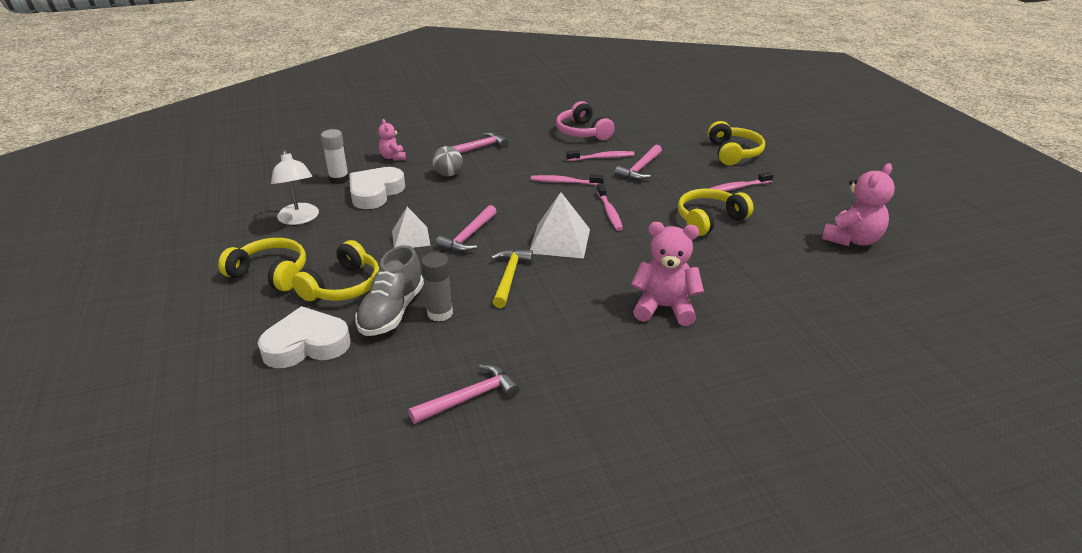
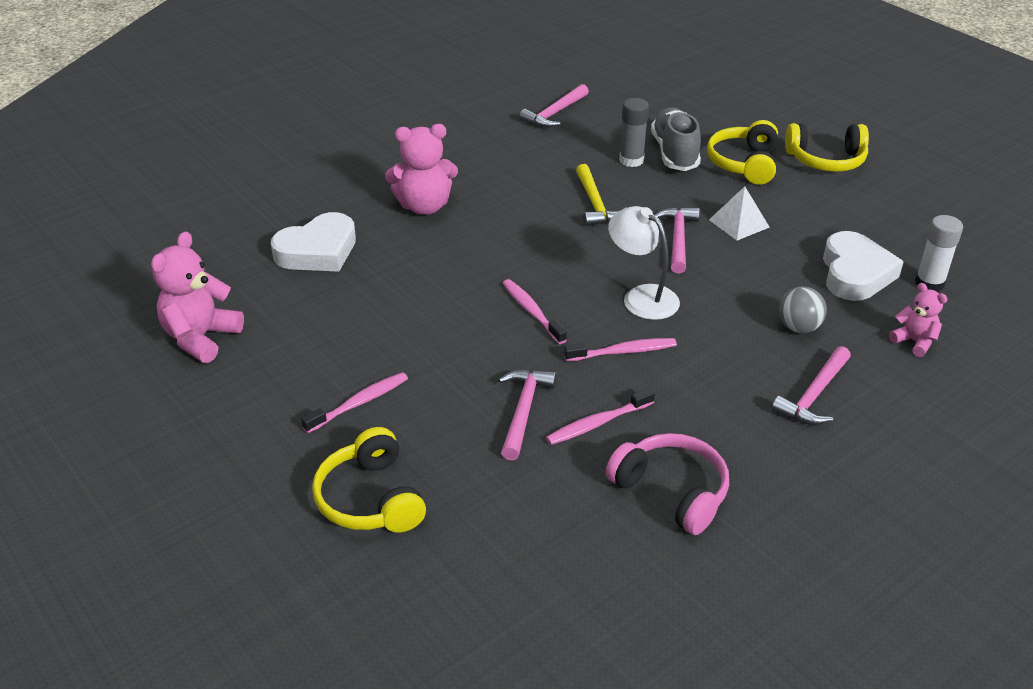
camera: 160 degrees right, 5 degrees up
(299, 219) = (888, 218): white lamp -> white lamp (642, 297)
(306, 344) = (714, 119): white heart -> white heart (318, 251)
(559, 241) = (570, 256): white pyramid -> none
(709, 220) = (394, 328): yellow headphones -> none

